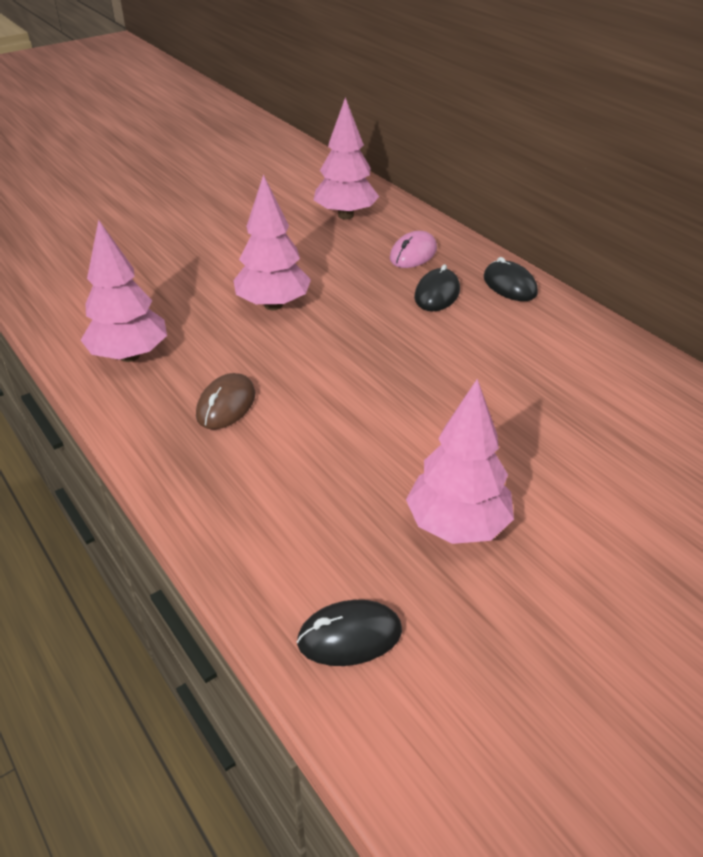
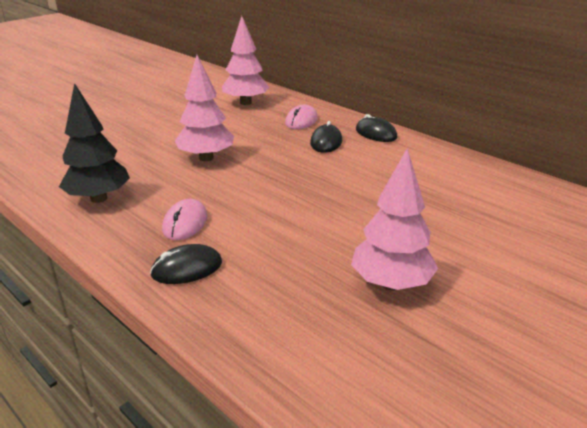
camera: 10 degrees left, 10 degrees down
(130, 356) = (99, 198): pink tree -> black tree
(226, 405) = (185, 223): brown mouse -> pink mouse
(349, 636) = (331, 372): black mouse -> black mouse (187, 268)

